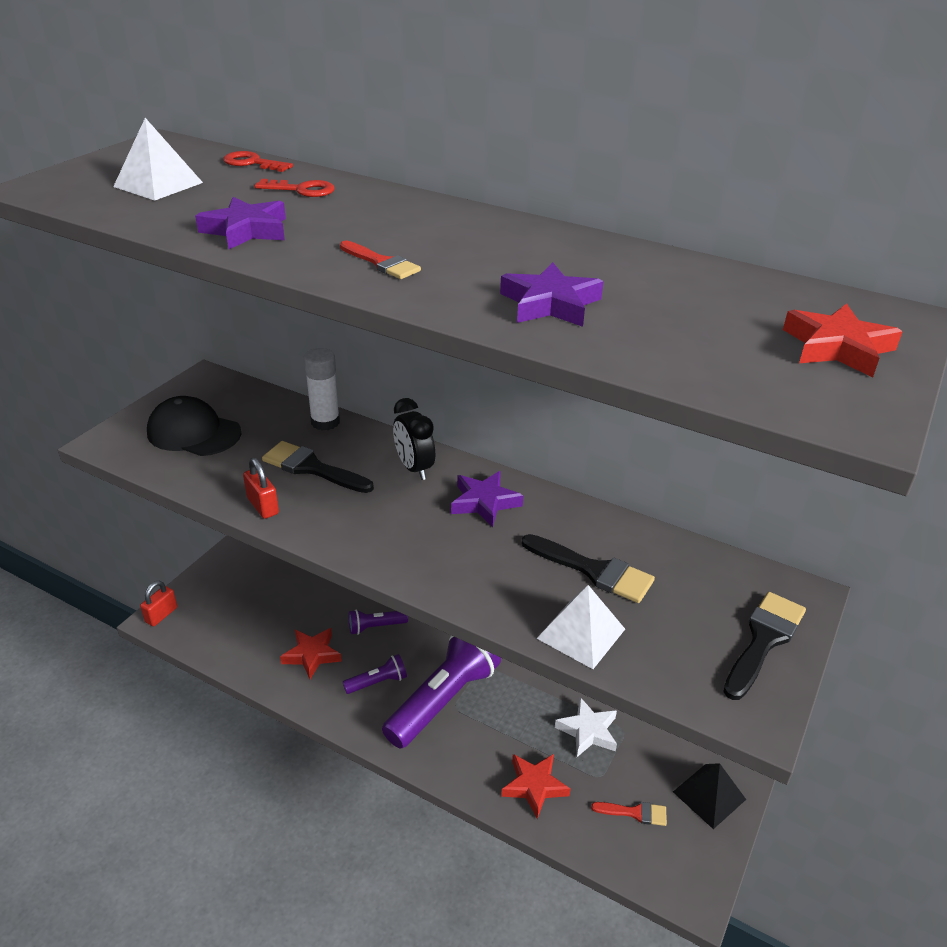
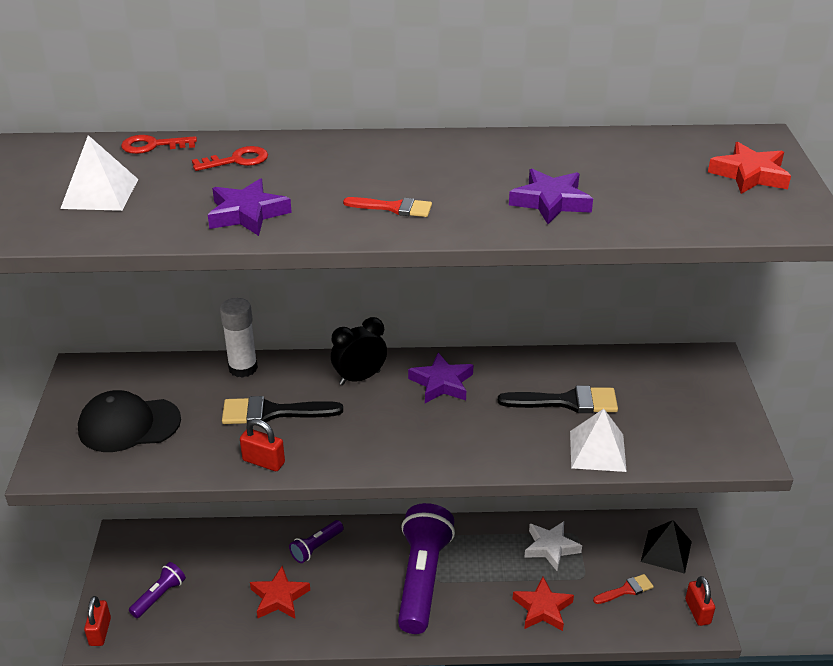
camera: 30 degrees left, 0 degrees up
(377, 682) = (356, 592): purple flashlight -> purple flashlight (159, 596)
(414, 468) = (359, 378): black clock -> black clock turned 120 degrees clockwise
(697, 877) = (697, 611): none -> red padlock
(764, 640) = (713, 402): black brush -> none

